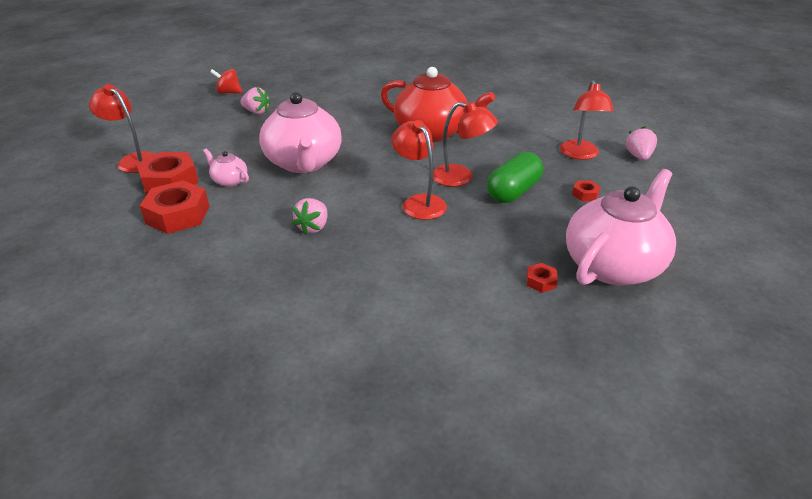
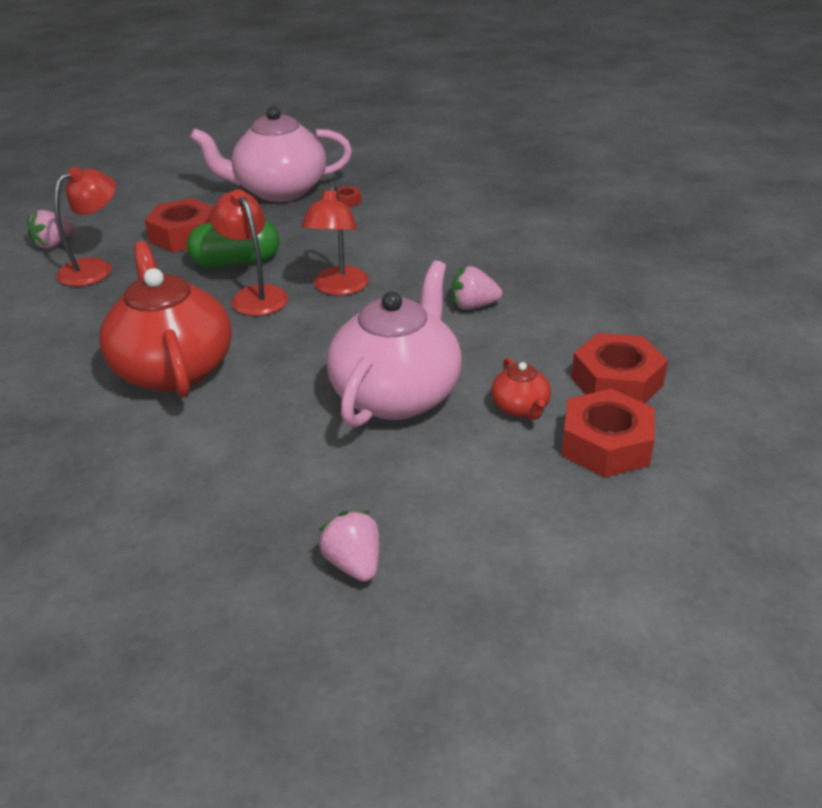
camera: 140 degrees left, 0 degrees up
(133, 160) = (651, 525): red lamp -> none
(229, 92) = (347, 688): red spinning top -> none
(229, 181) = (520, 408): pink teapot -> red teapot
(313, 227) = (473, 306): pink strawberry -> pink strawberry turned 150 degrees counterclockwise
(585, 194) = (184, 235): red nut -> red nut, size x2.21

